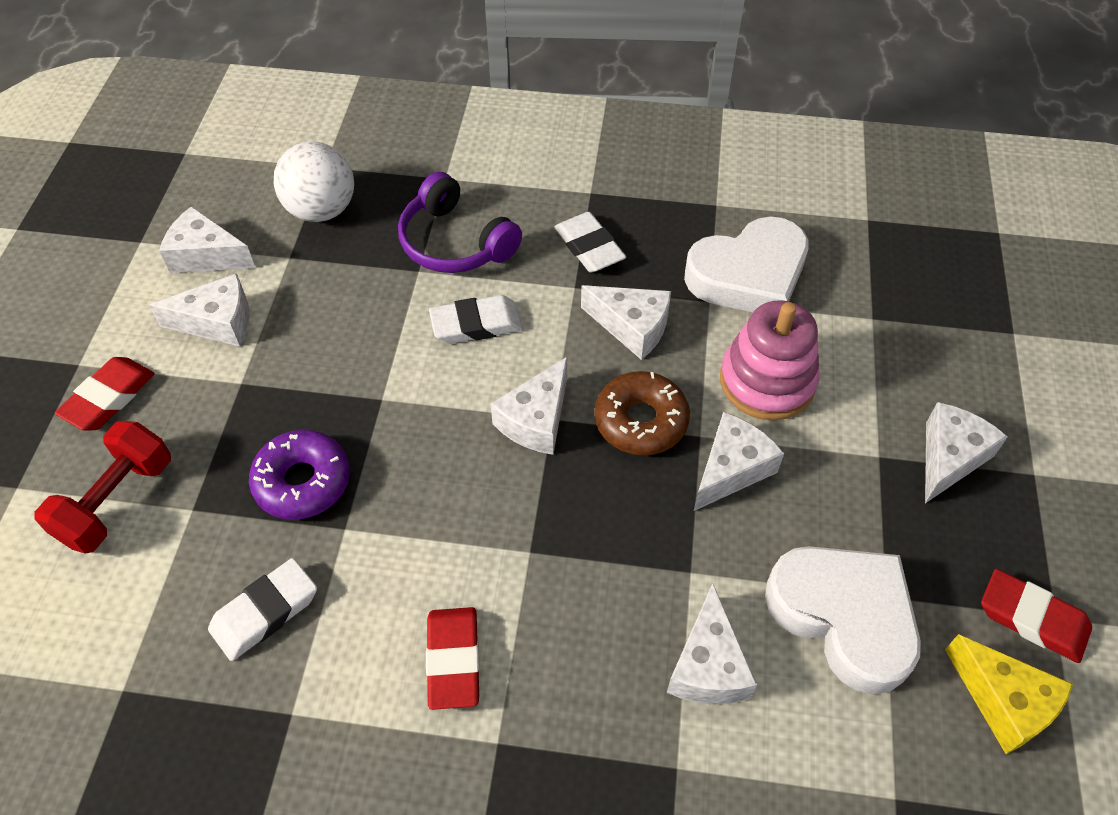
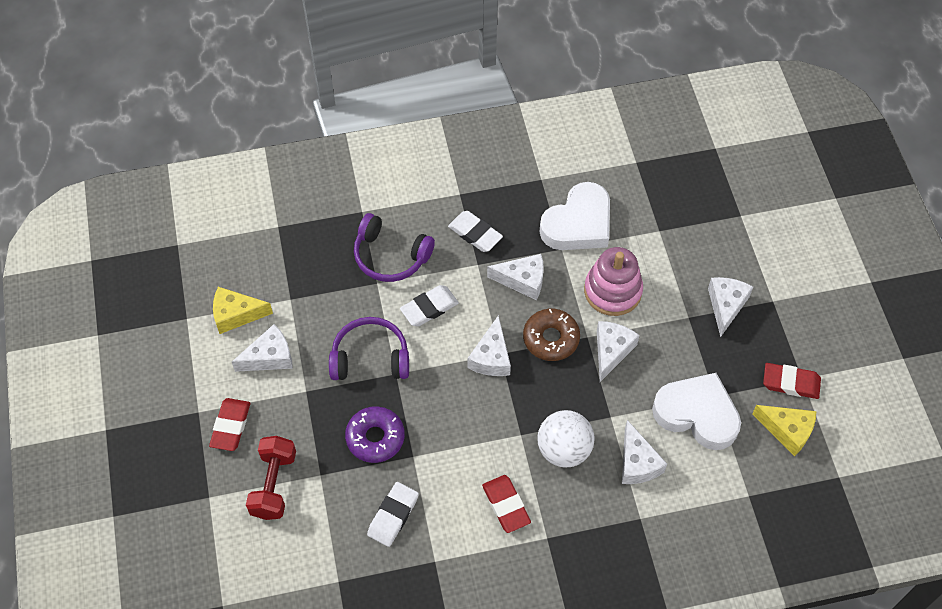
camera: 20 degrees left, 5 degrees up
(206, 255) = (236, 314): white cheese -> yellow cheese
(321, 210) = (293, 259): white ball -> white ball (564, 449)
(356, 365) = (370, 357): none -> purple headphones

